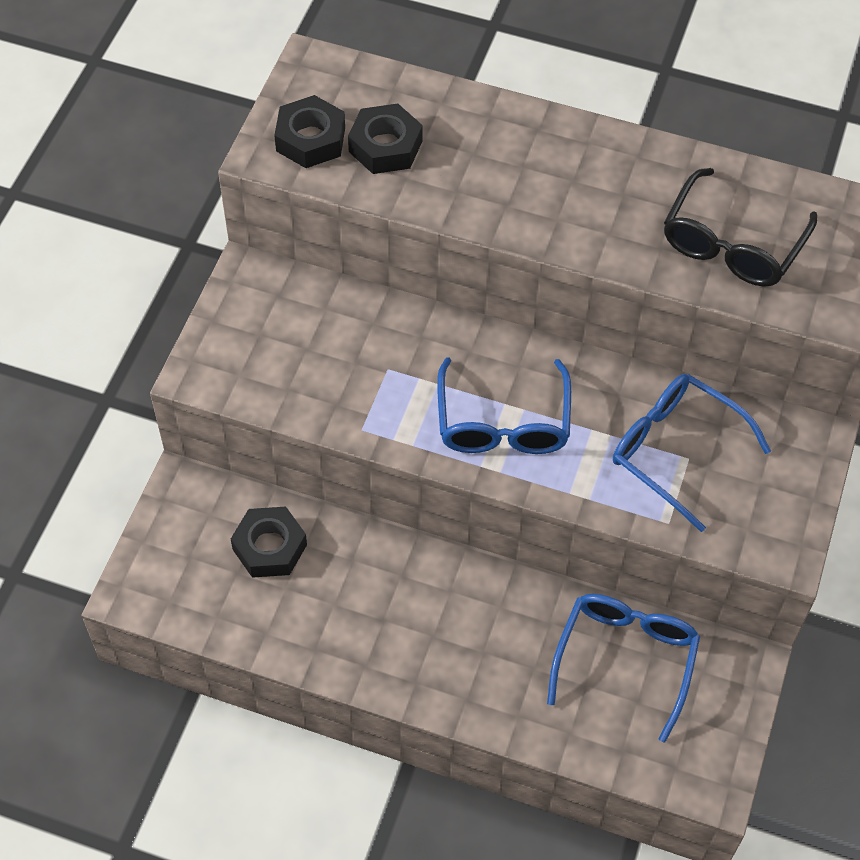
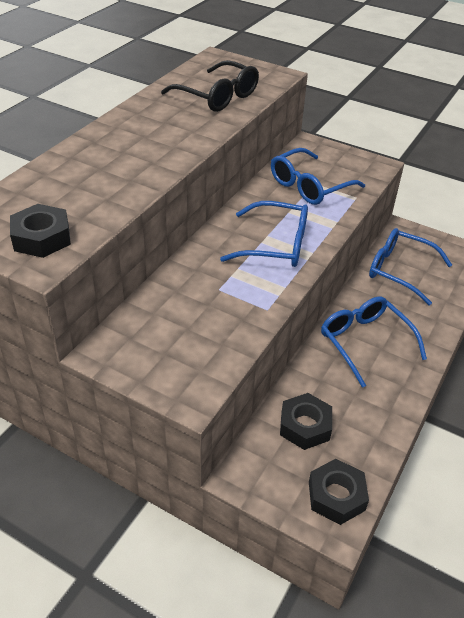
camera: 80 degrees left, 15 degrees down
(385, 146) = (71, 203): black nut -> black nut (336, 496)
(440, 612) = (365, 342): none -> blue glasses

